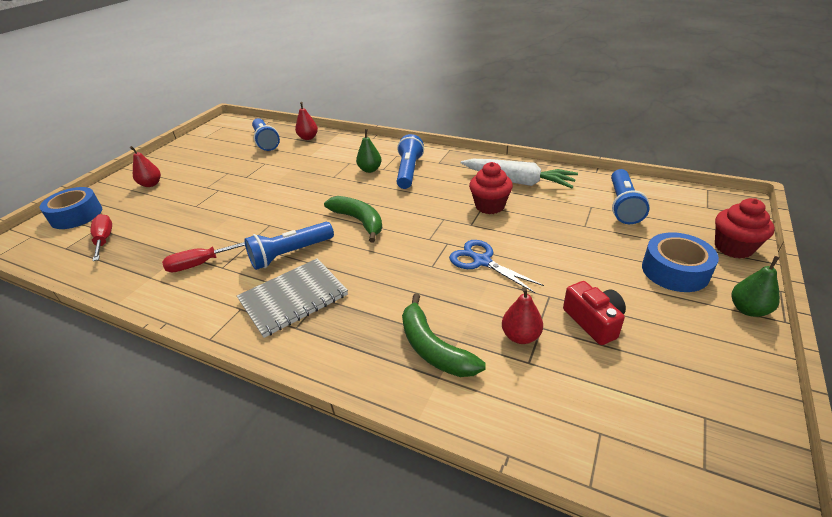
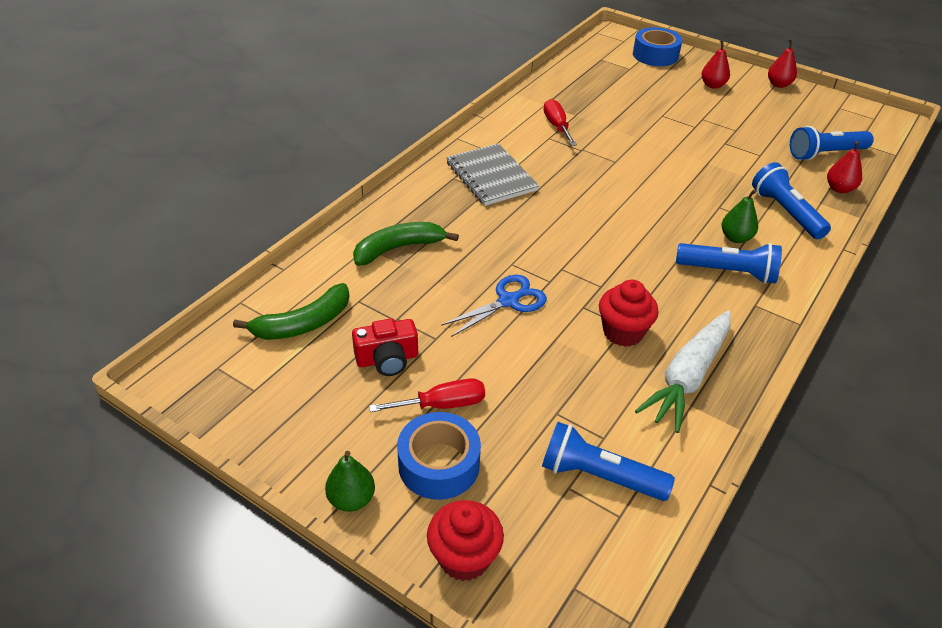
camera: 95 degrees right, 5 degrees up
(104, 239) = (609, 75): red screwdriver -> red screwdriver (442, 405)
(290, 254) = (558, 174): blue flashlight -> blue flashlight (786, 212)
(359, 221) = (608, 221): green banana -> green banana (303, 324)
(520, 336) = (390, 303): red pear -> red pear (778, 84)

